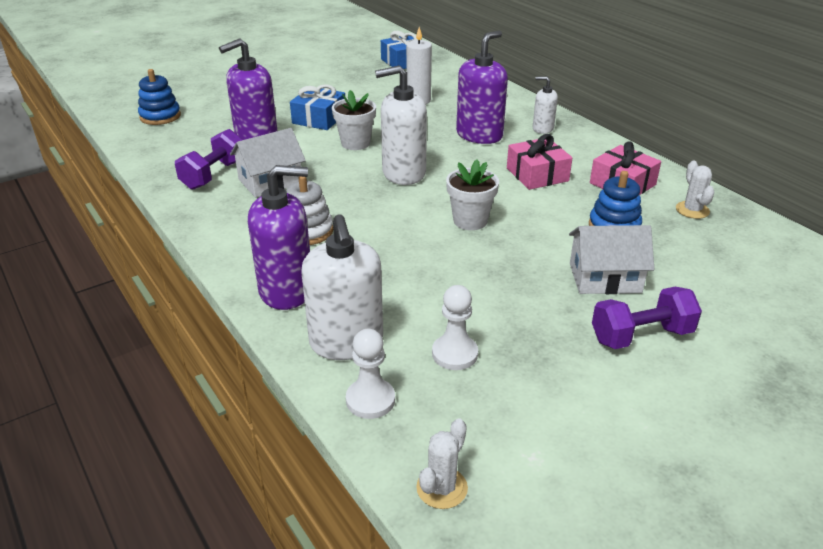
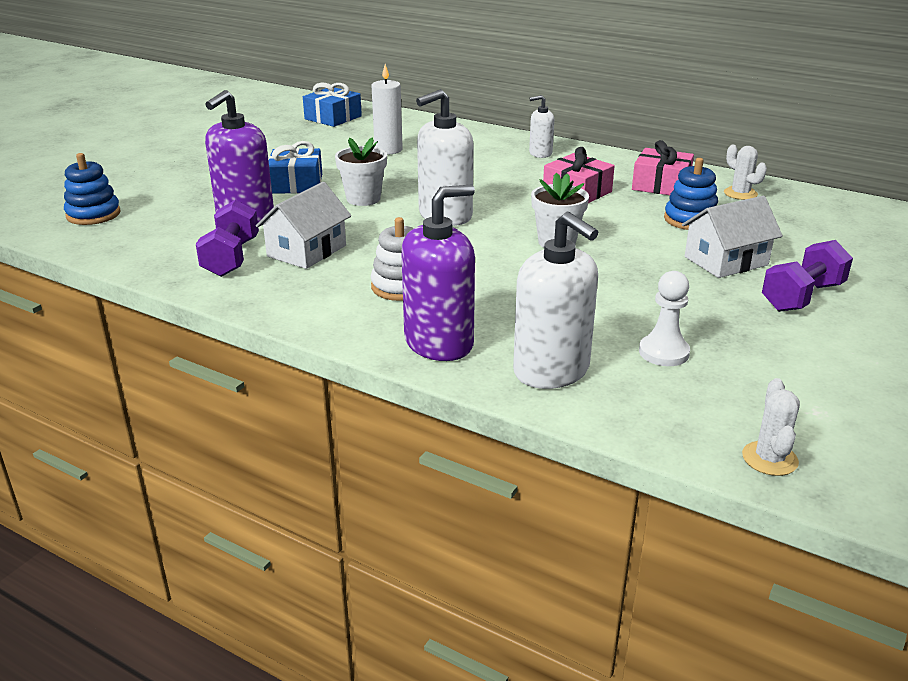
camera: 25 degrees left, 5 degrees down
(370, 400) = (629, 411): white pawn -> none
(479, 135) = (485, 169): purple soap dispenser -> none

